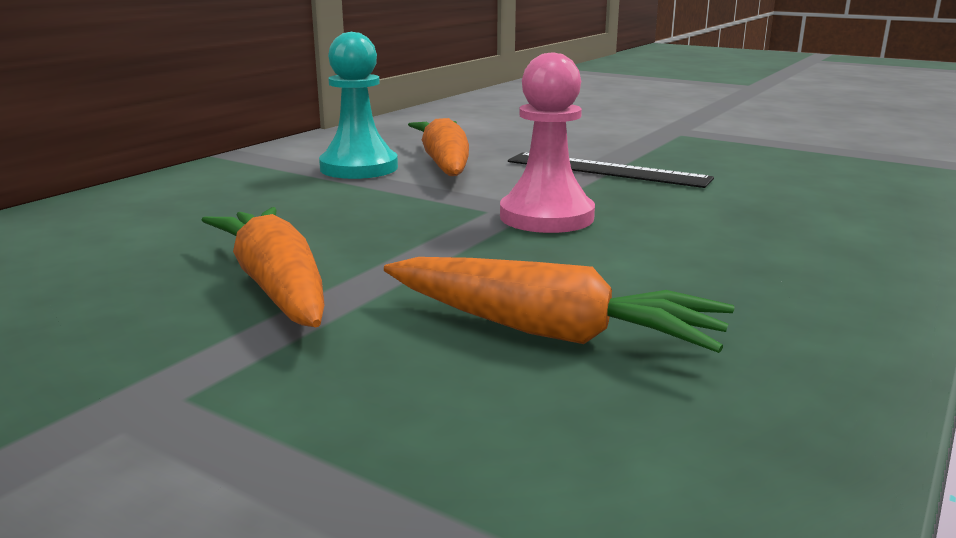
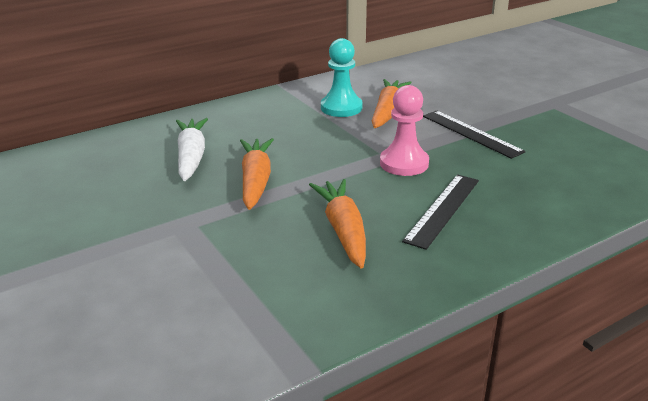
camera: 25 degrees right, 10 degrees up
(89, 270) = (191, 156): none -> white carrot
(550, 332) = (343, 230): orange carrot -> orange carrot turned 150 degrees counterclockwise
(693, 265) = (442, 209): none -> black ruler

